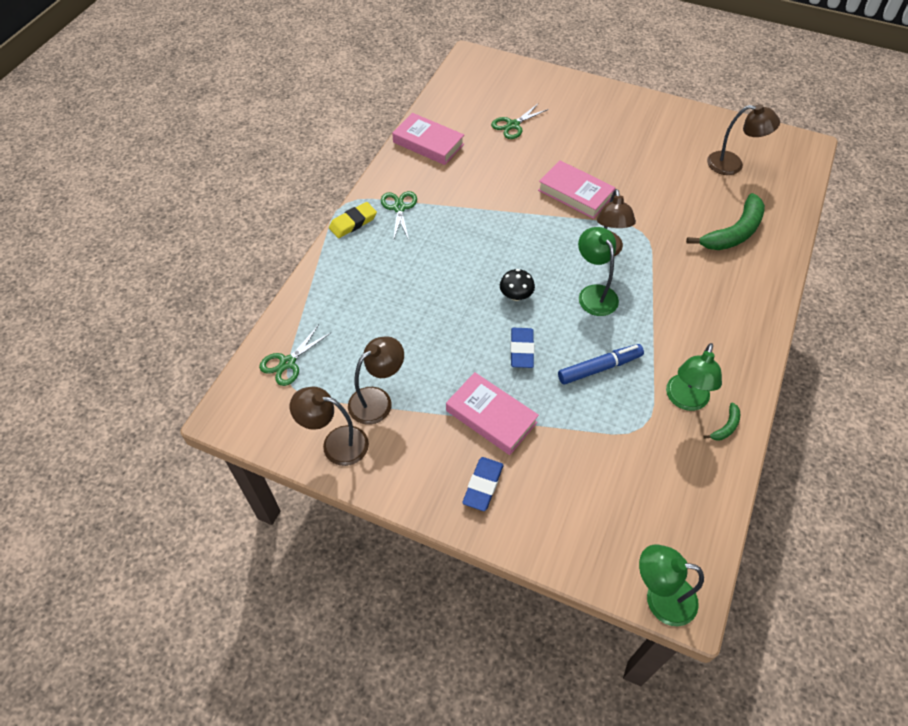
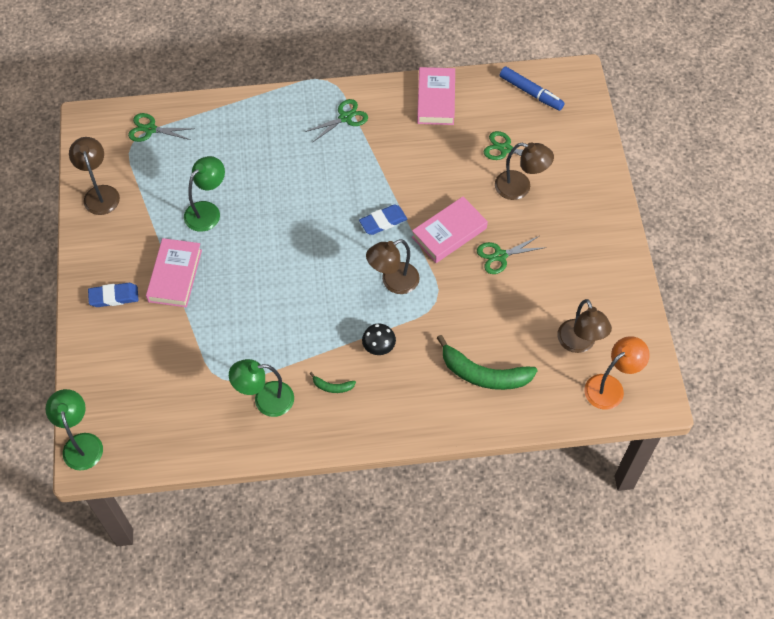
camera: 60 degrees right, 5 degrees up
(353, 223) = (308, 96): yellow eraser -> none
(377, 400) = (149, 199): brown lamp -> brown lamp (520, 187)
(516, 295) = (302, 240): black mushroom -> black mushroom (379, 346)
(521, 350) = (249, 268): blue eraser -> blue eraser (383, 221)
(575, 193) = (449, 233): pink book -> pink book turned 45 degrees clockwise
(594, 293) = (339, 293): green lamp -> green lamp (207, 211)
(599, 368) = (263, 328): blue marker -> blue marker (531, 92)
(619, 173) = (500, 256): none -> green scissors
(726, 427) = (255, 438): green banana -> green banana (332, 386)
(782, 165) = (610, 387): none -> orange lamp

